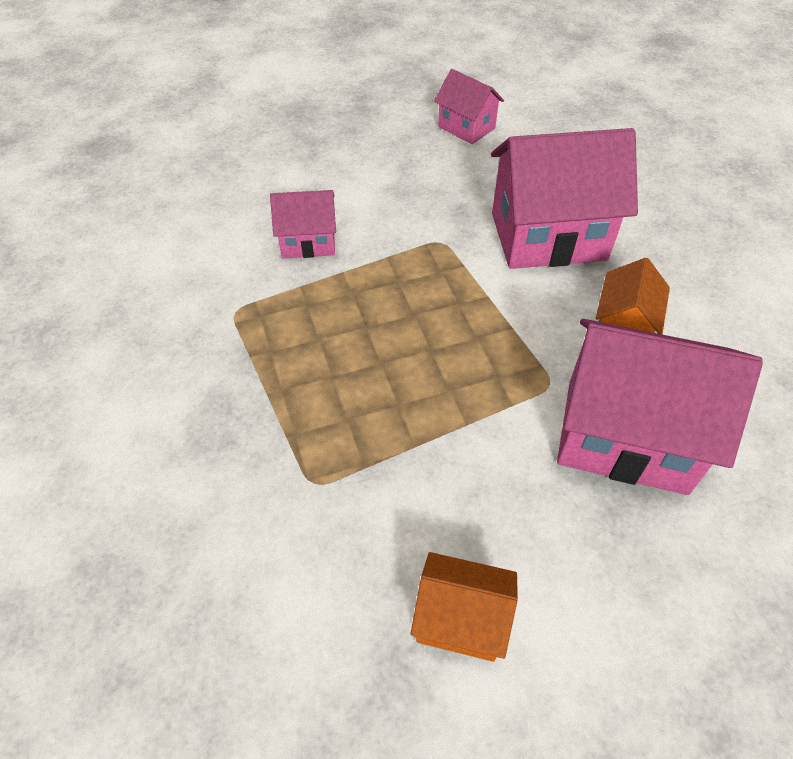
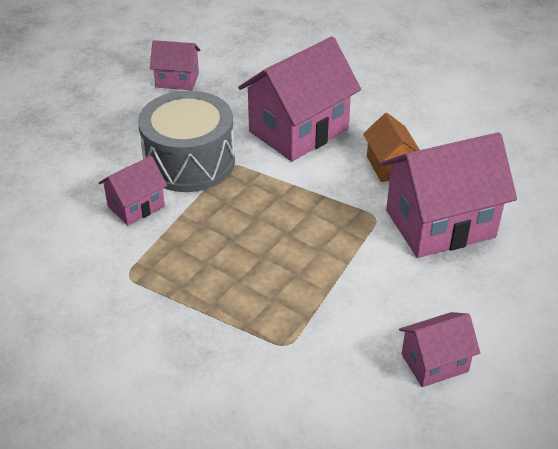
camera: 35 degrees left, 10 degrees down
(401, 219) = (189, 162): none -> grey drum
(460, 619) = (434, 363): orange house -> pink house

